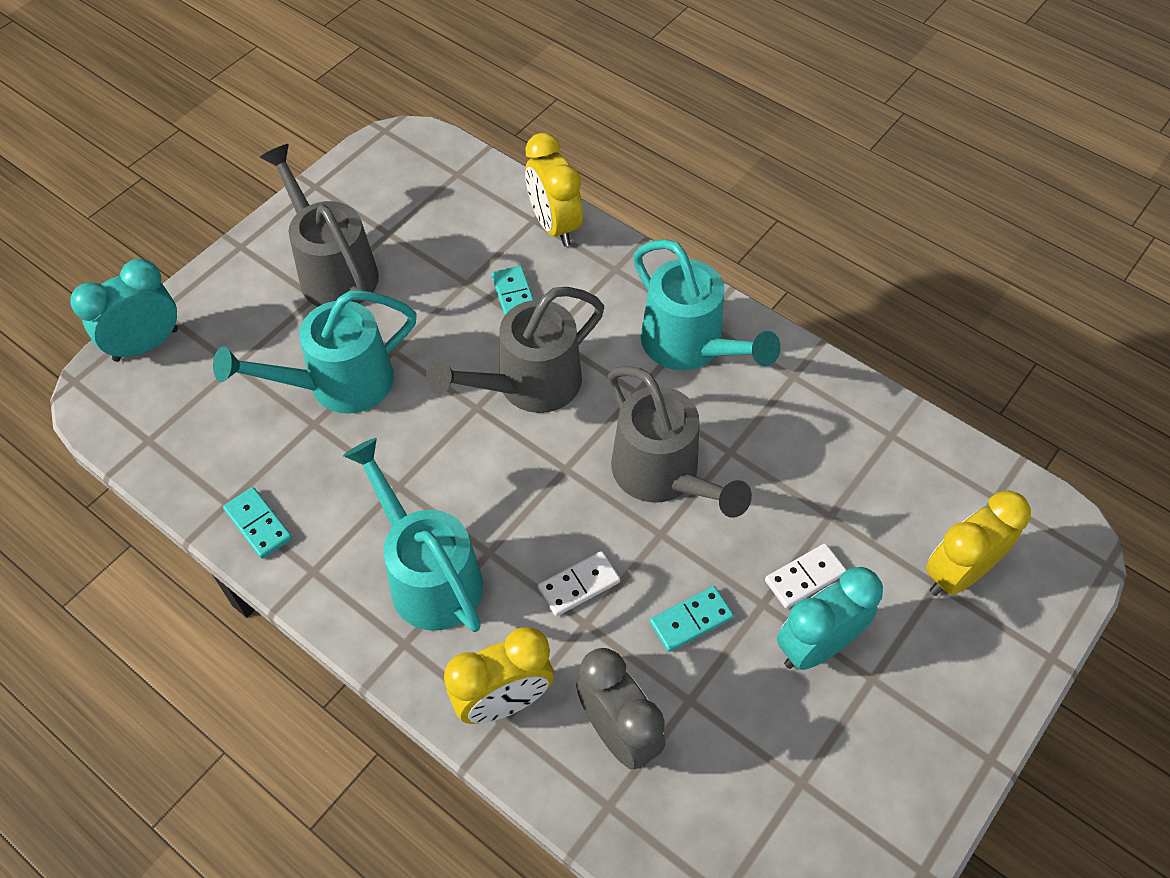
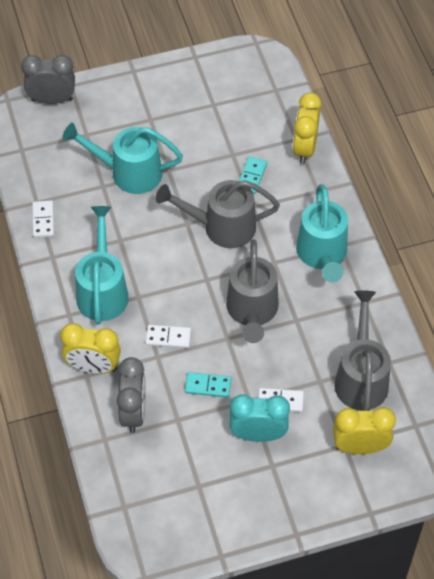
camera: 35 degrees right, 0 degrees up
(146, 345) = (52, 100): turquoise clock -> grey clock
(258, 524) = (43, 220): turquoise domino -> white domino
(332, 269) = (170, 109): grey watering can -> grey watering can (361, 377)

